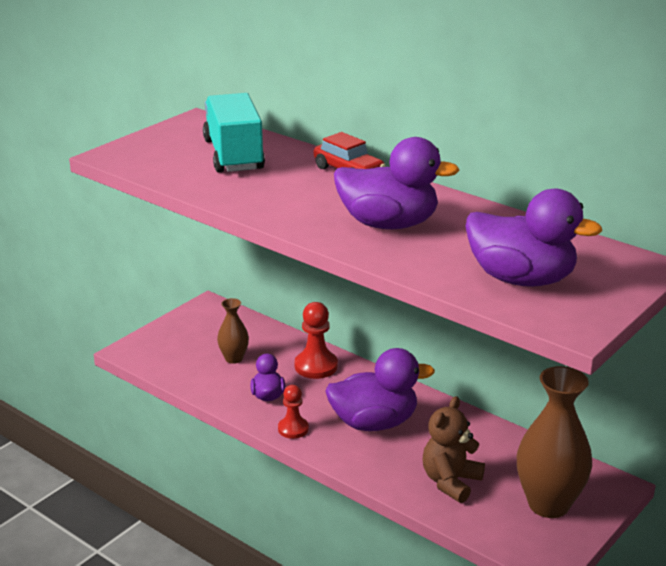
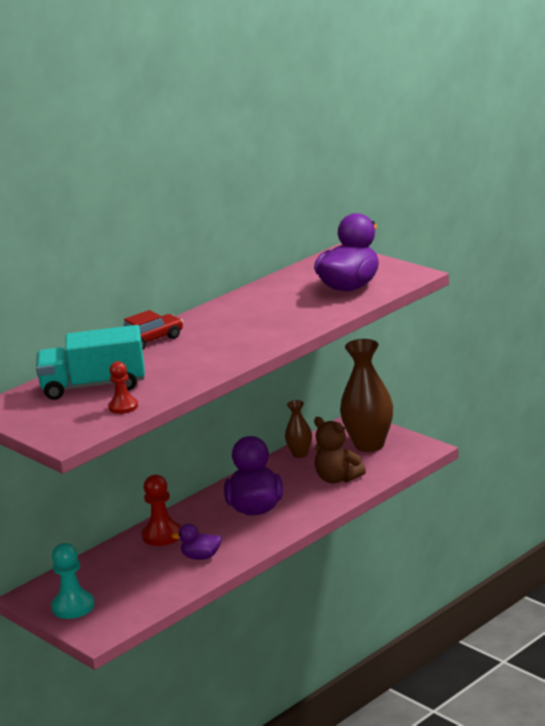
camera: 80 degrees left, 5 degrees down
(184, 331) = (73, 606): none -> turquoise pawn
(234, 358) = (134, 577): brown vase -> brown vase (300, 454)
(293, 429) = (254, 543): red pawn -> red pawn (123, 407)
(388, 224) = (255, 325): purple duck -> none

